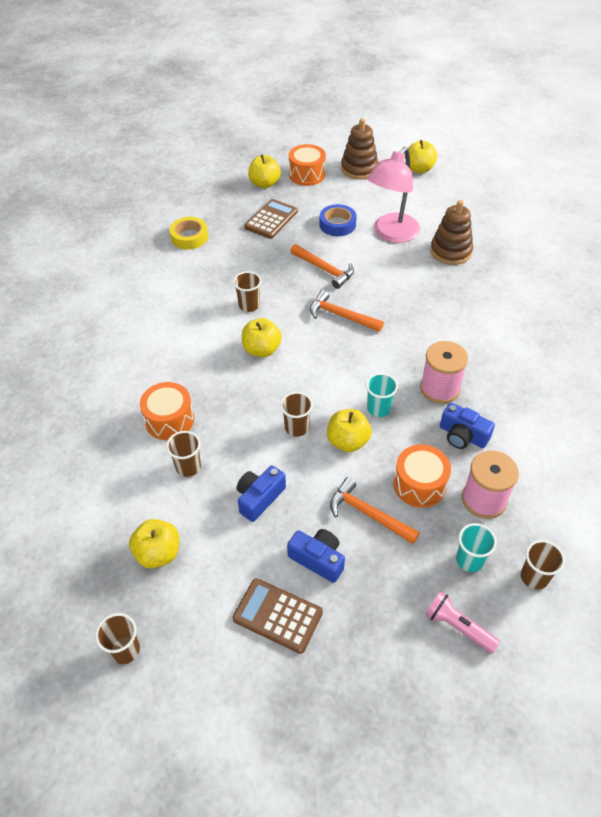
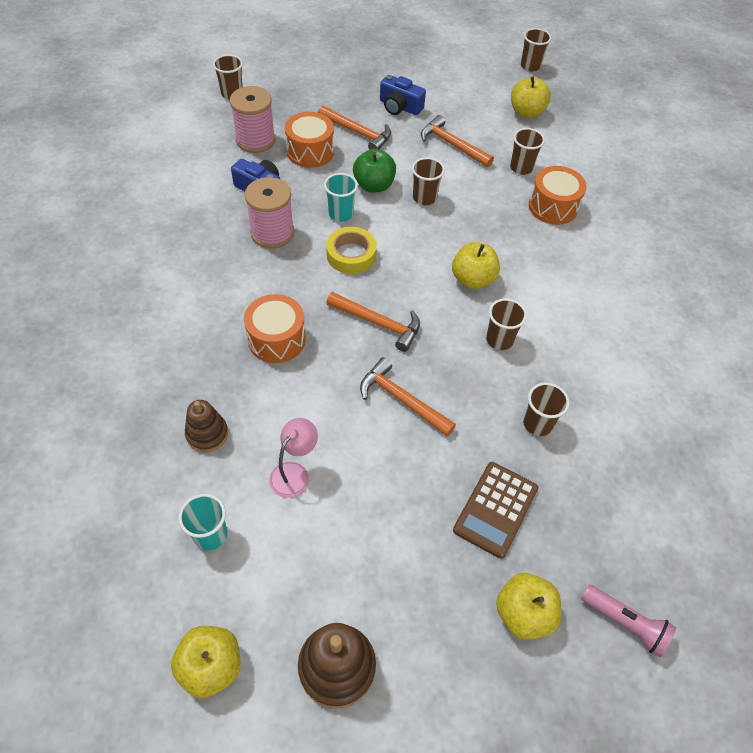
camera: 175 degrees right, 5 degrees up
(189, 237) = (619, 467): yellow tape -> yellow tape (351, 255)
(235, 257) = (537, 424): none -> brown cup
(259, 498) = (452, 145): blue camera -> orange hammer
(277, 615) = (427, 79): brown calculator -> none
(307, 174) = (444, 645): orange drum -> orange drum (277, 339)
(337, 224) = (382, 496): blue tape -> none
(348, 441) = (374, 185): yellow apple -> green apple
(391, 234) = (294, 473): pink lamp -> pink lamp, size x0.51
(450, 251) = (207, 434): brown stacking toy -> brown stacking toy, size x0.65
(458, 626) = (298, 71): pink flashlight -> pink flashlight (625, 623)
(469, 560) = (279, 104): turquoise cup -> turquoise cup (210, 535)

